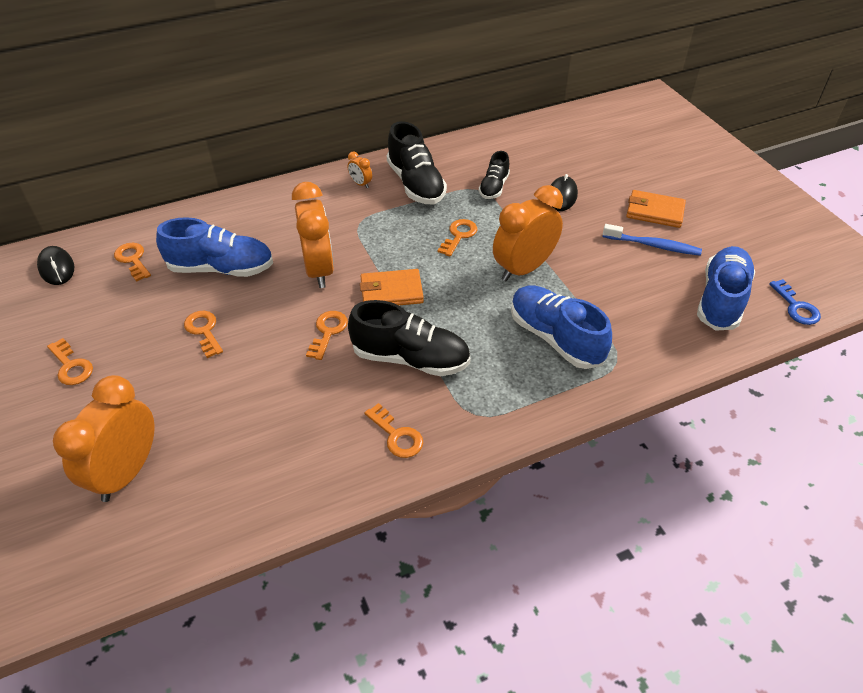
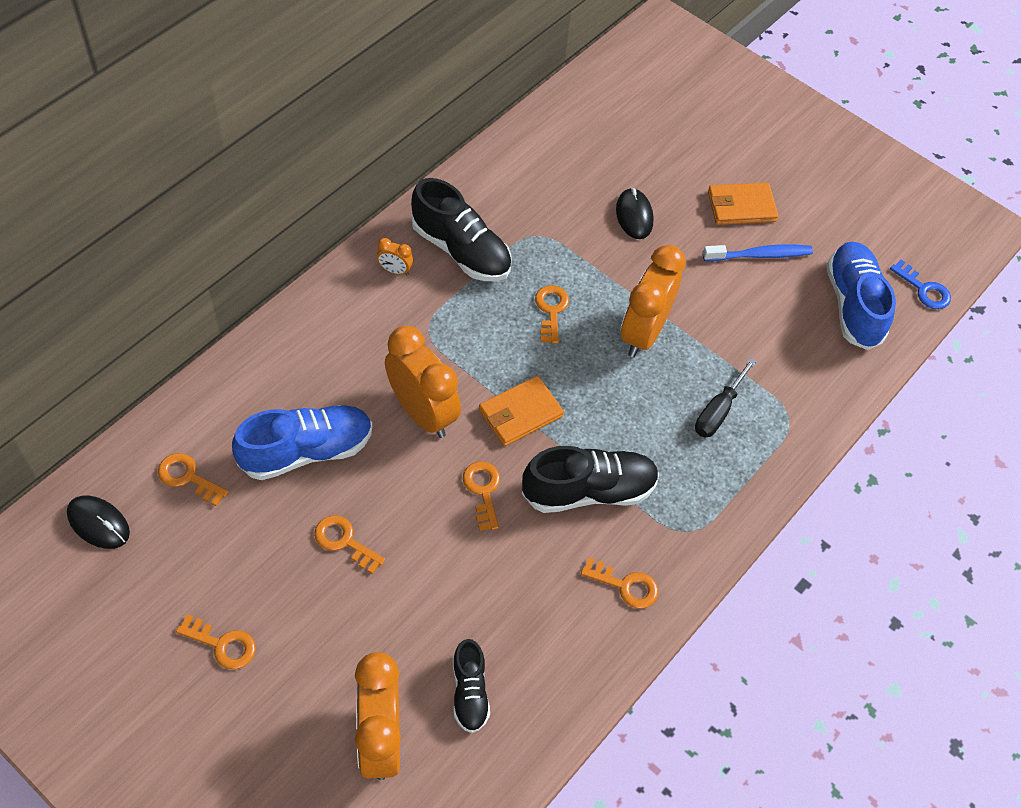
camera: 30 degrees left, 10 degrees up
(494, 187) = (553, 226): black shoe -> black shoe (469, 692)
(555, 338) = (718, 411): blue shoe -> black screwdriver

